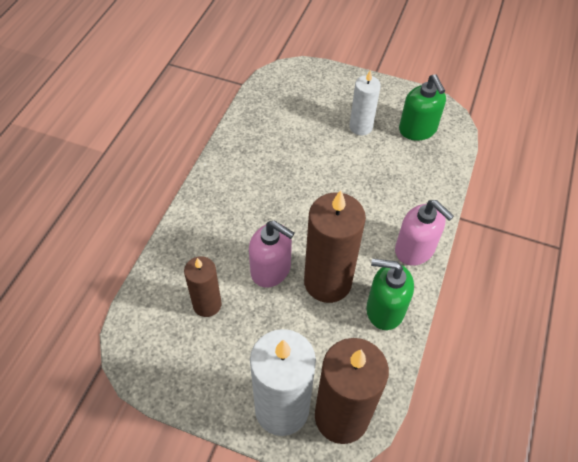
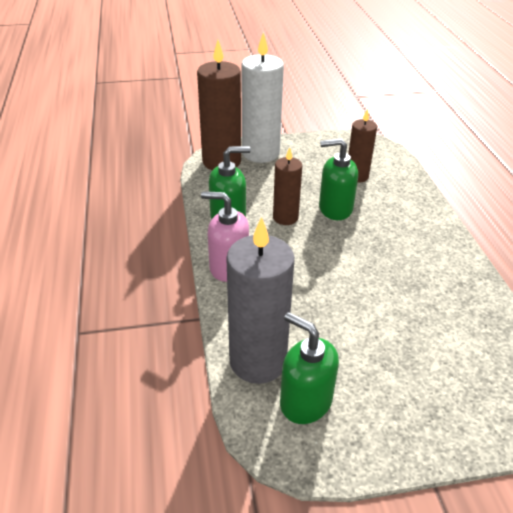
camera: 150 degrees right, 15 degrees down
(271, 269) = (335, 209): pink soap dispenser -> green soap dispenser
(327, 282) = (285, 217): brown candle -> brown candle, size x0.58
(361, 127) = (375, 370): white candle -> none
(433, 164) = (258, 361): none -> grey candle

